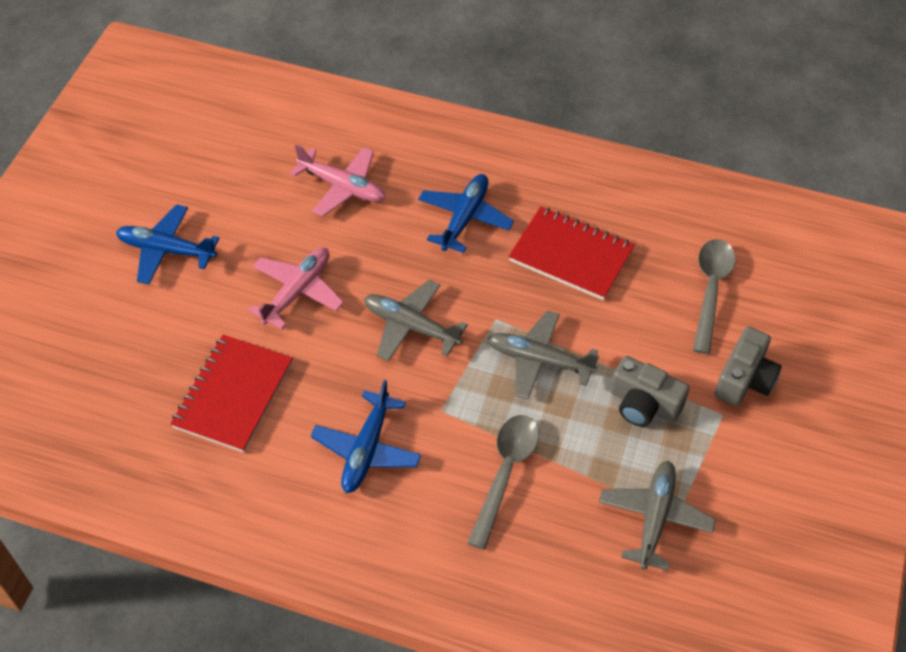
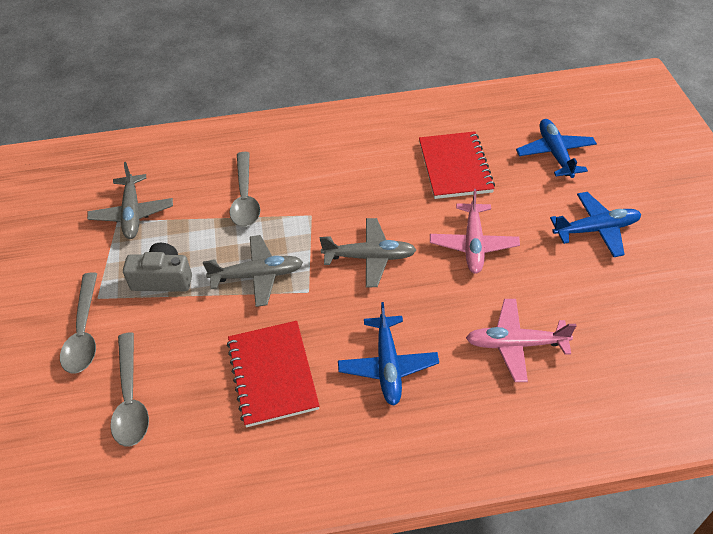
camera: 155 degrees right, 5 degrees down
(366, 450) = (344, 174): blue plane -> blue plane (555, 153)
(571, 255) = (272, 374): red notebook -> red notebook turned 75 degrees clockwise
(744, 379) = (84, 332): grey camera -> grey spoon

